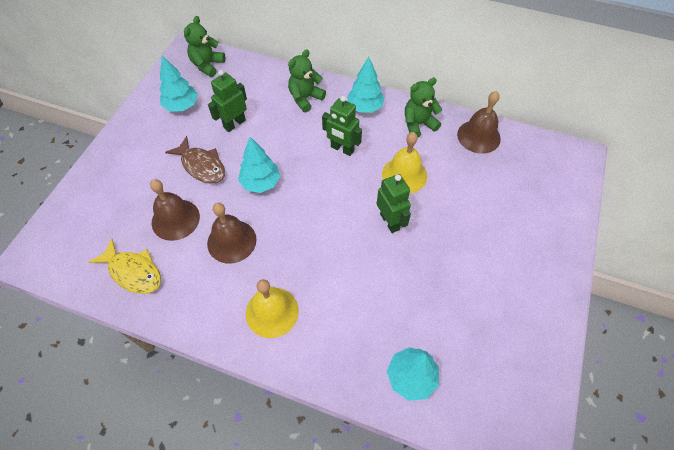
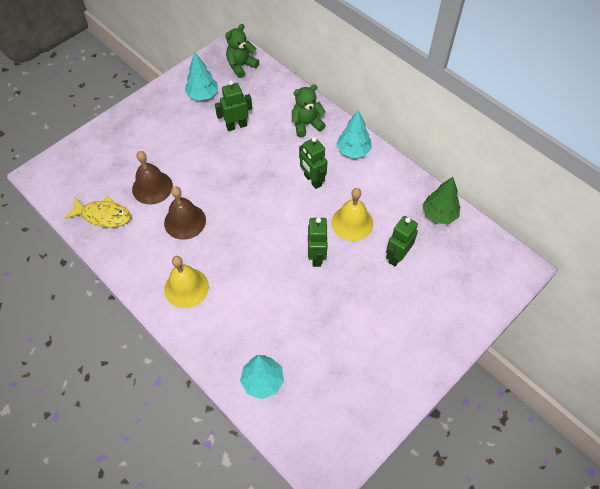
camera: 25 degrees right, 0 degrees up
(133, 272) = (103, 215): yellow fish -> yellow fish turned 45 degrees counterclockwise
(202, 166) = (193, 152): brown fish -> none
(260, 183) = (231, 183): turquoise tree -> none
(418, 124) = (391, 183): green teddy bear -> none
(465, 190) = (397, 256): none -> green robot
(478, 136) = (439, 214): brown bell -> green tree

